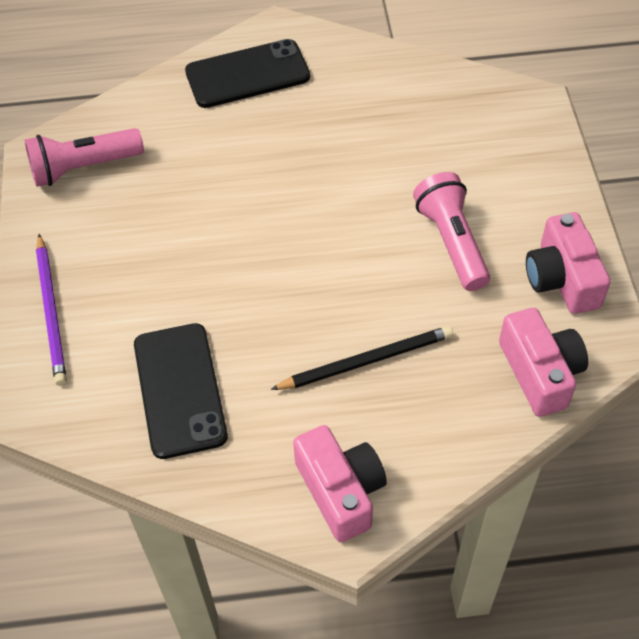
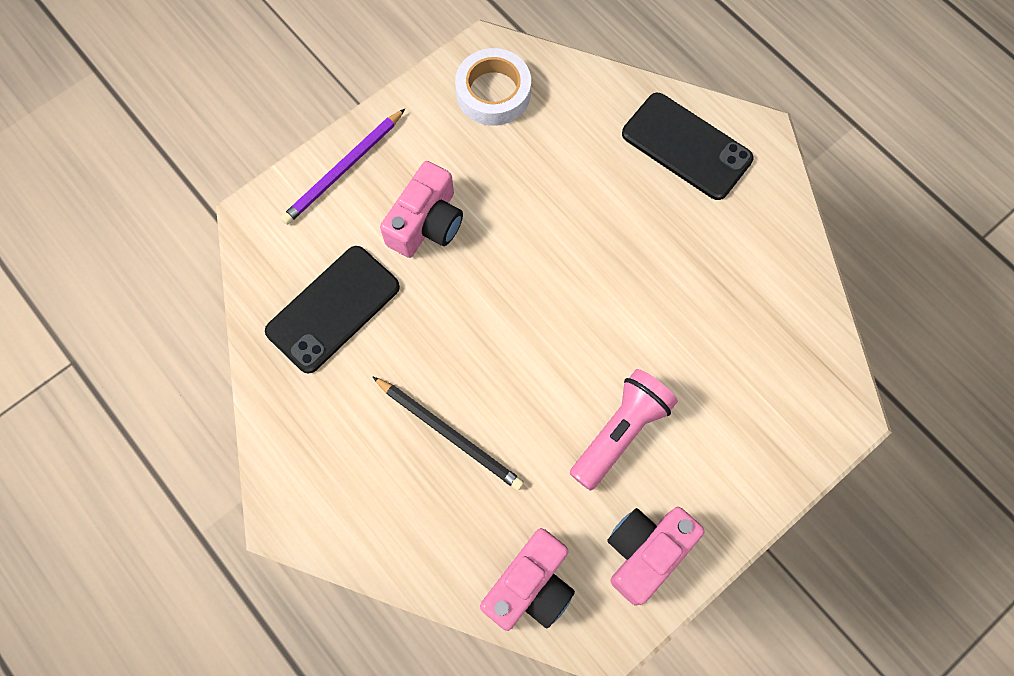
camera: 55 degrees right, 15 degrees up
(83, 168) = (493, 93): pink flashlight -> white tape
(340, 491) = (318, 487): pink camera -> pink camera (426, 223)

